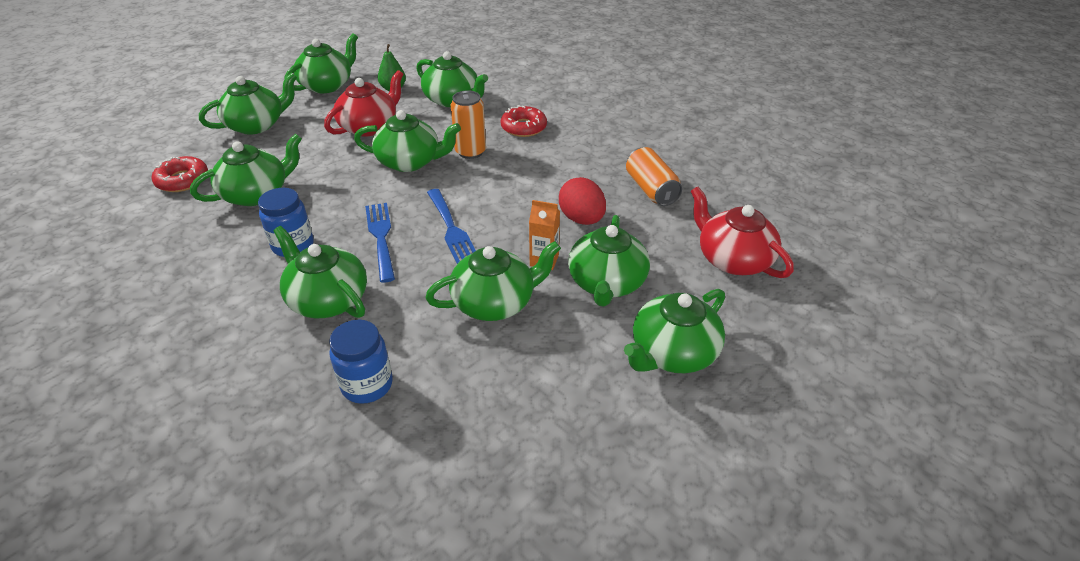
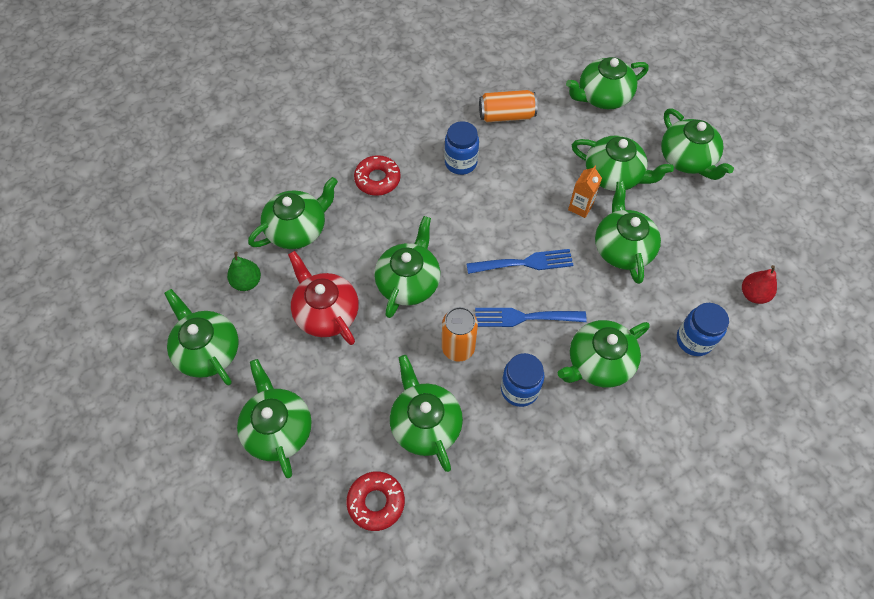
camera: 75 degrees left, 20 degrees up
(454, 449) = (753, 294): none -> red pear
(470, 152) = (407, 229): orange can -> orange can (458, 348)
(568, 169) = (460, 163): none -> blue jar
(581, 219) = (534, 171): red egg -> none
(733, 259) = (602, 96): red teapot -> green teapot

